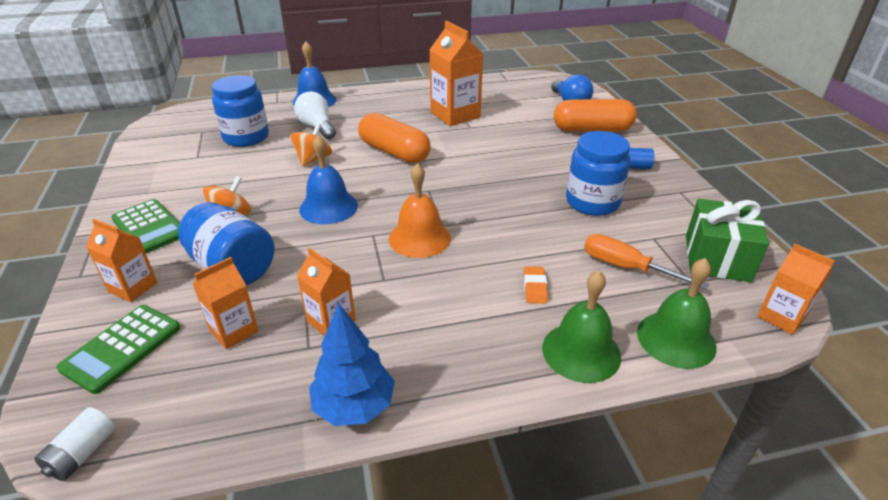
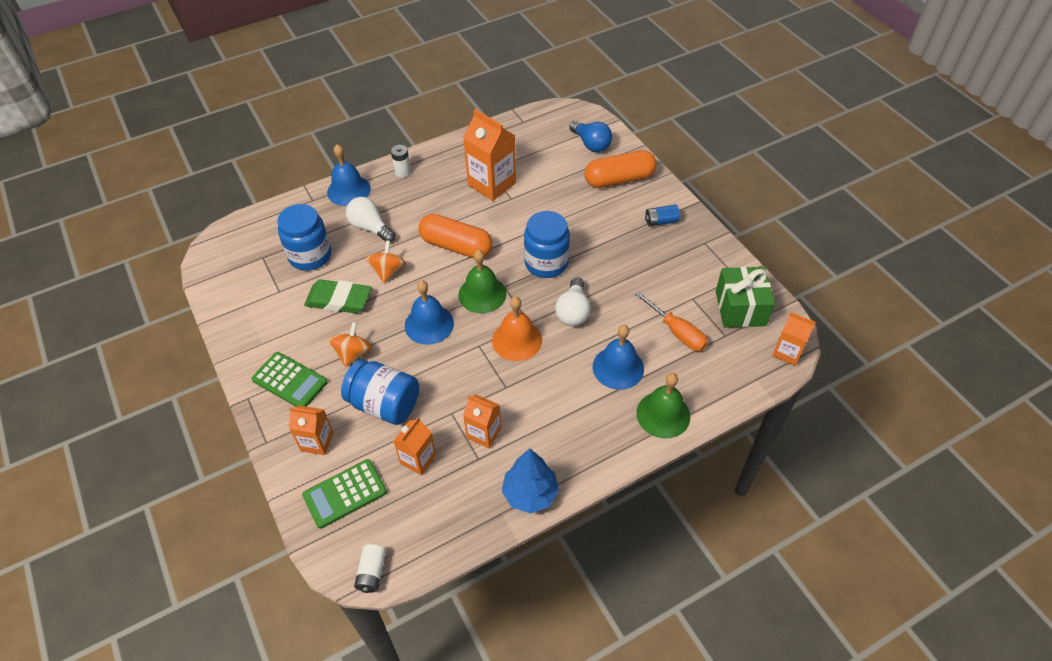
camera: 15 degrees left, 15 degrees up
(122, 348) = (345, 494): green calculator -> green calculator turned 45 degrees clockwise
(249, 172) = (339, 300): none -> green eraser
(372, 96) = (402, 172): none -> white battery
(498, 224) = (573, 311): none -> white light bulb
(535, 287) = (618, 367): orange eraser -> blue bell
(592, 202) = (639, 270): blue jar -> blue jar (546, 263)
(625, 267) = (677, 332): orange screwdriver -> orange screwdriver turned 150 degrees counterclockwise
(676, 339) = (722, 388): green bell -> green bell (482, 294)

